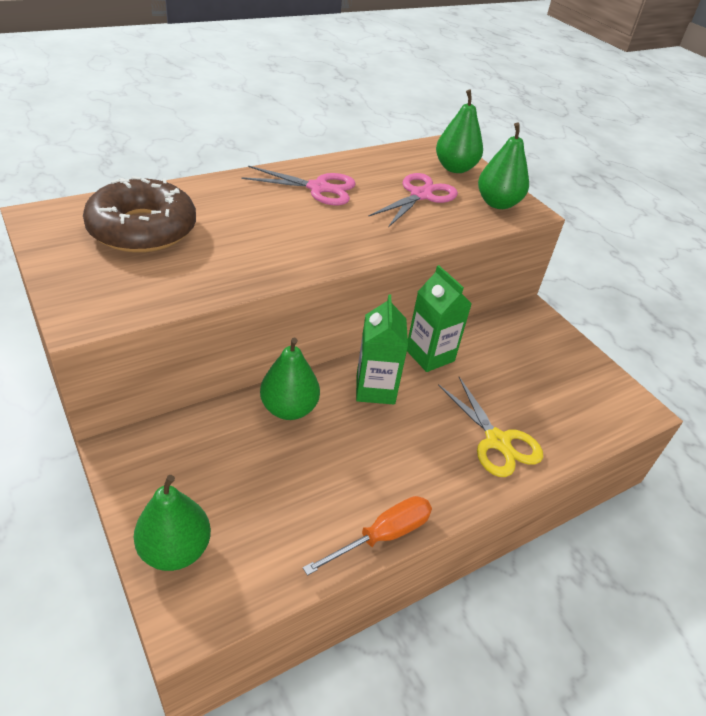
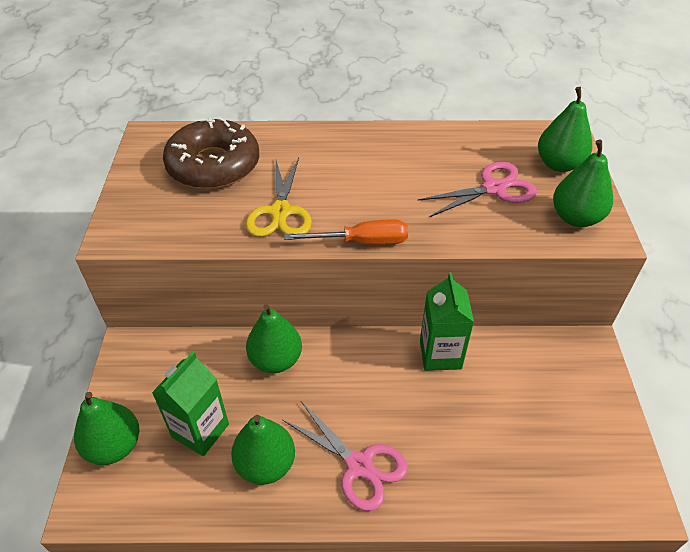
camera: 35 degrees right, 5 degrees up
(318, 188) = (394, 157): pink scissors -> pink scissors (359, 465)
(345, 500) = (265, 464): none -> green pear
(375, 389) = (363, 369): green carton -> green carton (200, 430)
(382, 536) = (274, 512): orange screwdriver -> orange screwdriver (361, 242)
(497, 441) = (446, 470): yellow scissors -> yellow scissors (280, 212)

